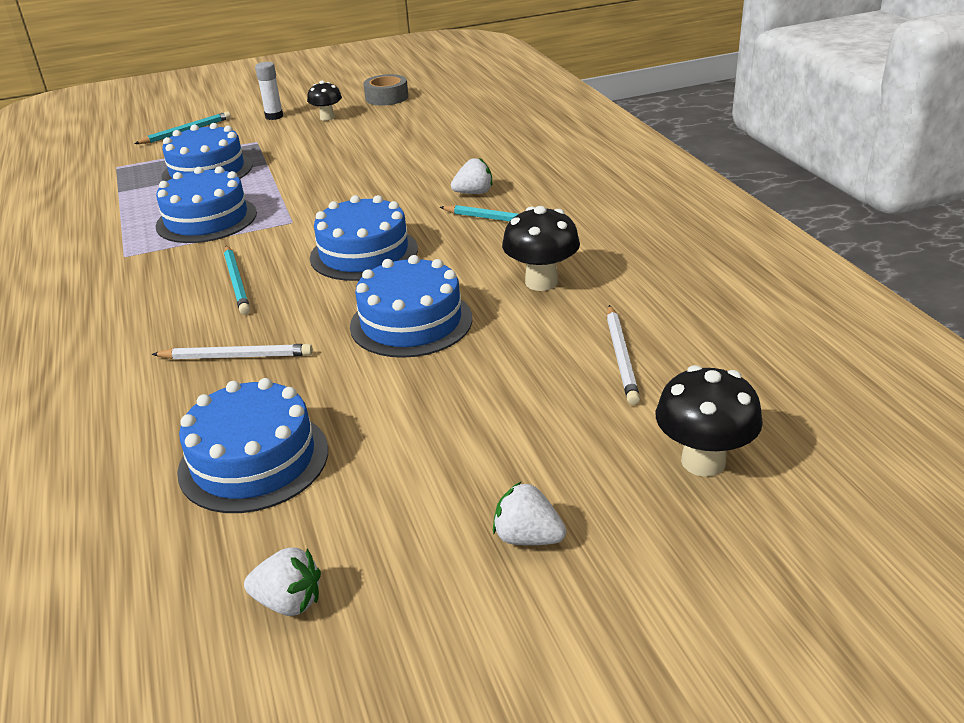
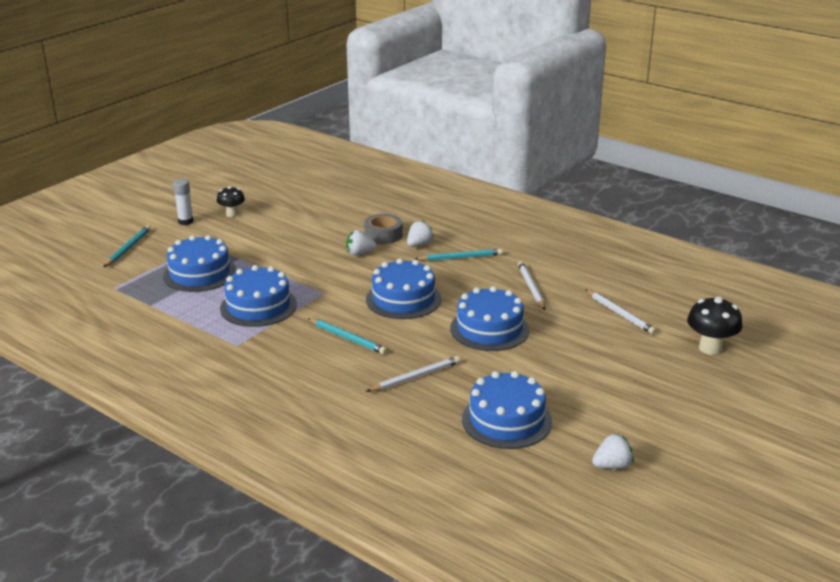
camera: 35 degrees left, 5 degrees down
(387, 97) = (256, 189): grey tape -> grey tape (383, 235)
(527, 537) = (677, 403): white strawberry -> white strawberry (360, 253)
(541, 282) = (531, 287): black mushroom -> white pencil

